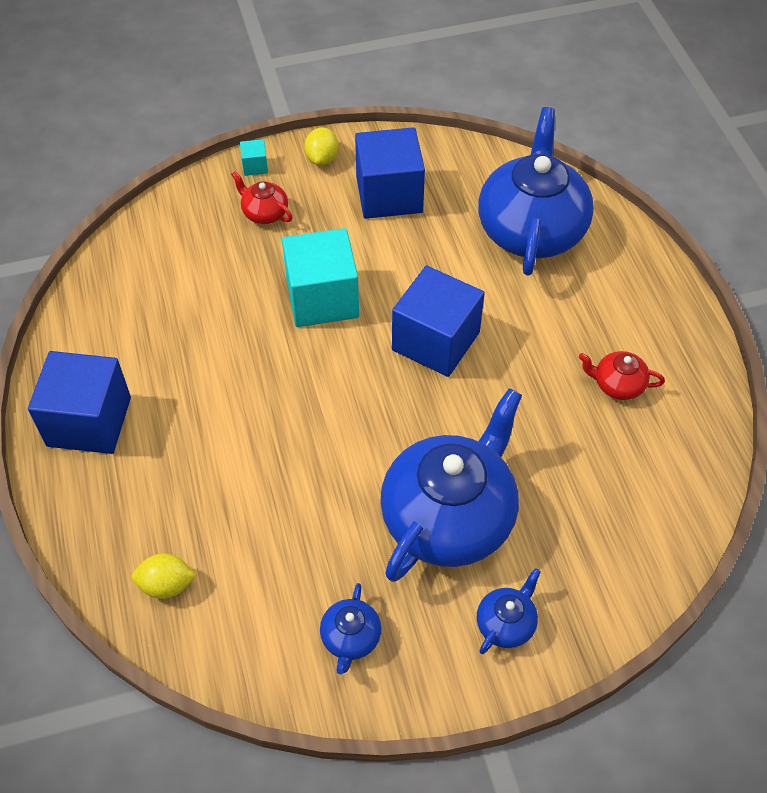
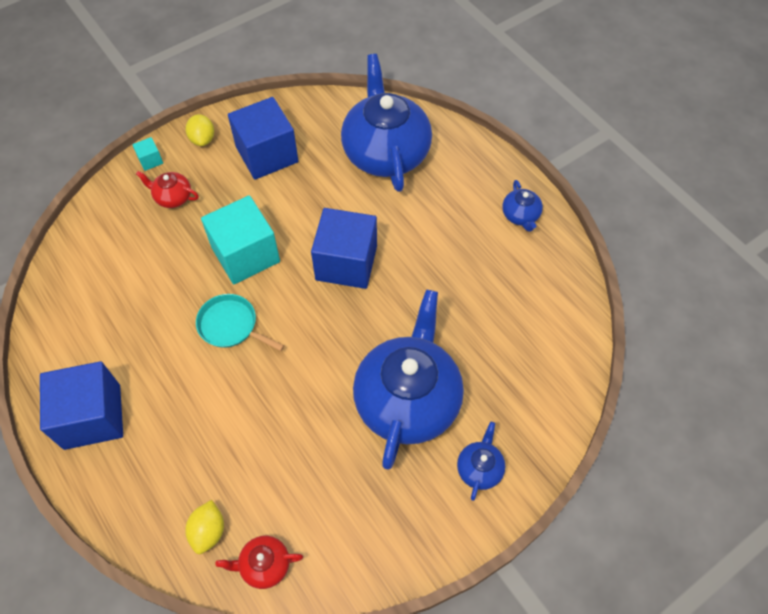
camera: 20 degrees left, 5 degrees up
(166, 585) = (208, 531): yellow lemon -> yellow lemon turned 60 degrees counterclockwise
(276, 371) = (230, 325): none -> turquoise pan
(350, 638) = (369, 522): blue teapot -> blue teapot (520, 215)
(617, 385) = (492, 256): red teapot -> red teapot (264, 565)

